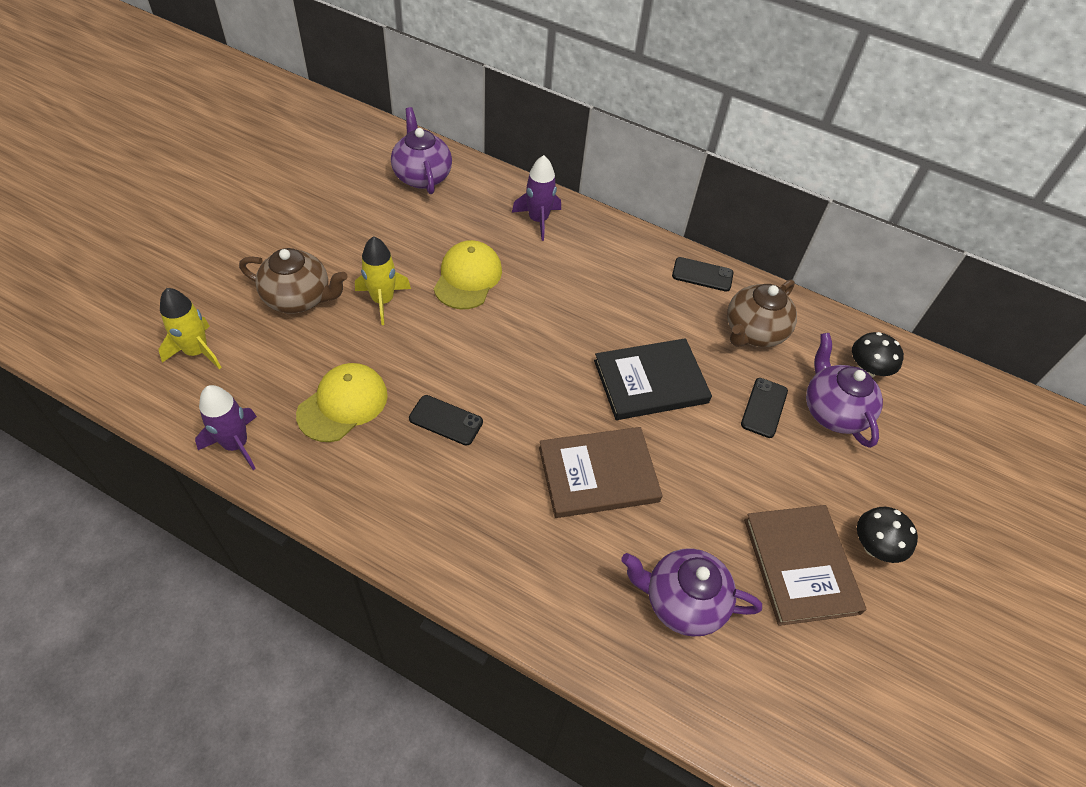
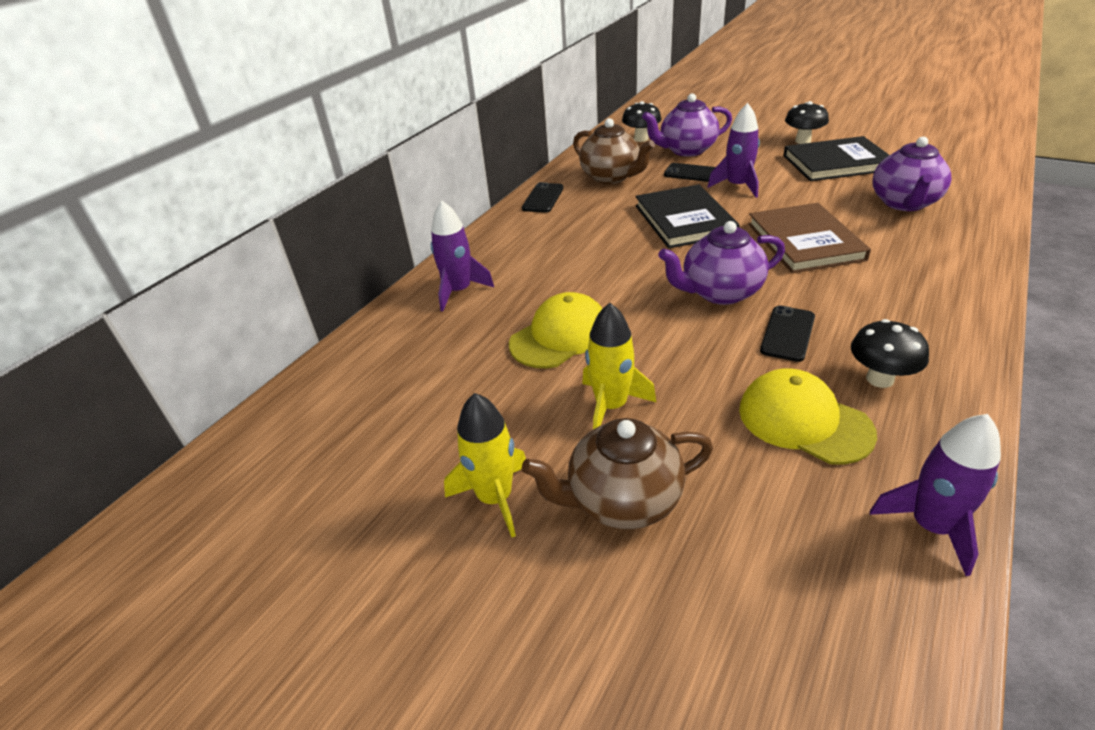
camera: 80 degrees left, 15 degrees down
(197, 351) = (775, 628): yellow rocket -> yellow rocket (495, 498)
(299, 298) = (622, 500): brown teapot -> brown teapot turned 120 degrees counterclockwise
(377, 465) = (879, 379): none -> black mushroom
(422, 176) = (354, 395): purple teapot -> purple teapot (720, 292)
(468, 278) = (560, 336): yellow cap -> yellow cap turned 120 degrees clockwise
(730, 443) = (737, 186): none -> purple rocket
(800, 565) = (836, 163): brown book -> black book

